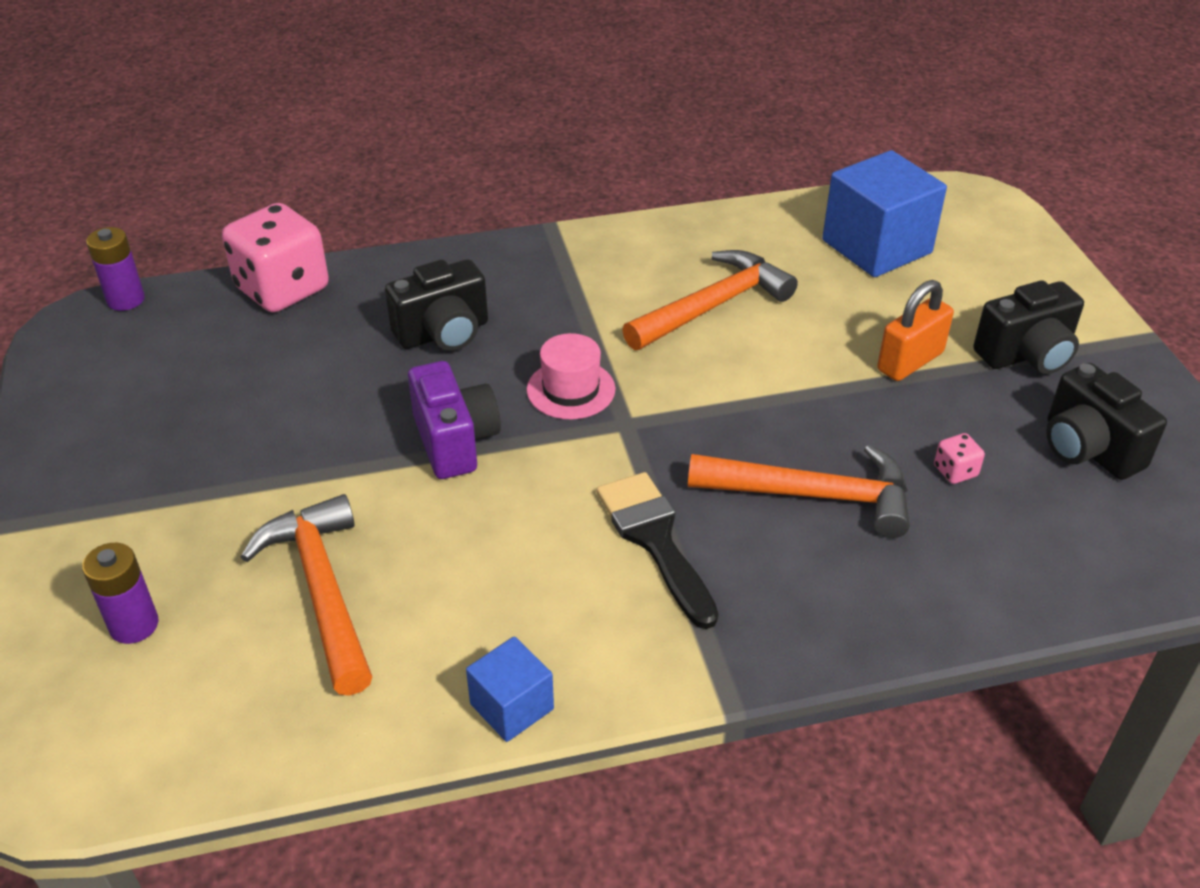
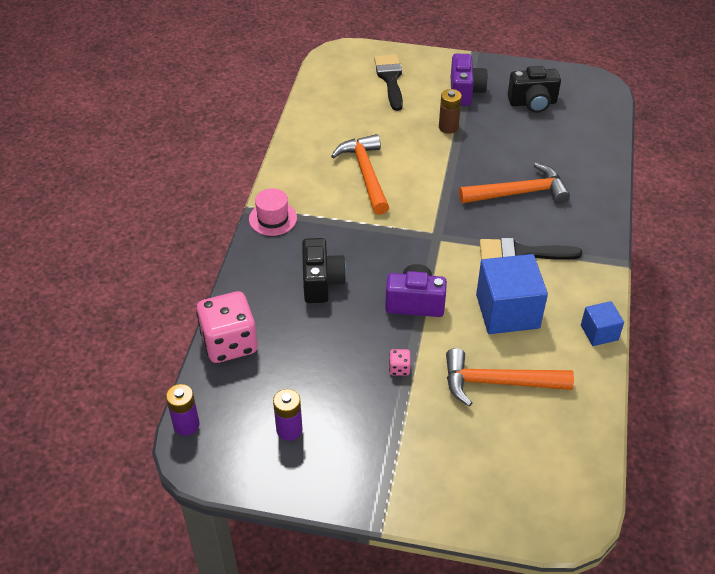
camera: 65 degrees left, 5 degrees up
(134, 625) = (487, 466): purple battery -> purple battery (289, 430)
(571, 389) = (400, 247): pink hat -> pink hat (273, 218)
(813, 495) = (518, 193): orange hammer -> orange hammer turned 45 degrees clockwise
(876, 247) = (356, 101): blue cube -> blue cube (507, 311)
(910, 361) = (448, 127): orange padlock -> brown battery
(955, 471) = (526, 145): pink dice -> pink dice (399, 368)
(969, 264) = (390, 79): none -> black brush
(1026, 355) = (465, 92): black camera -> purple camera

